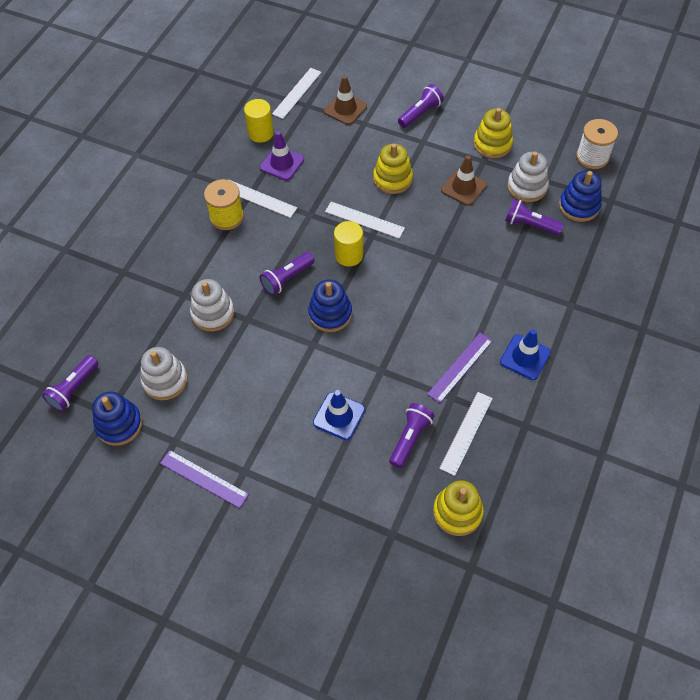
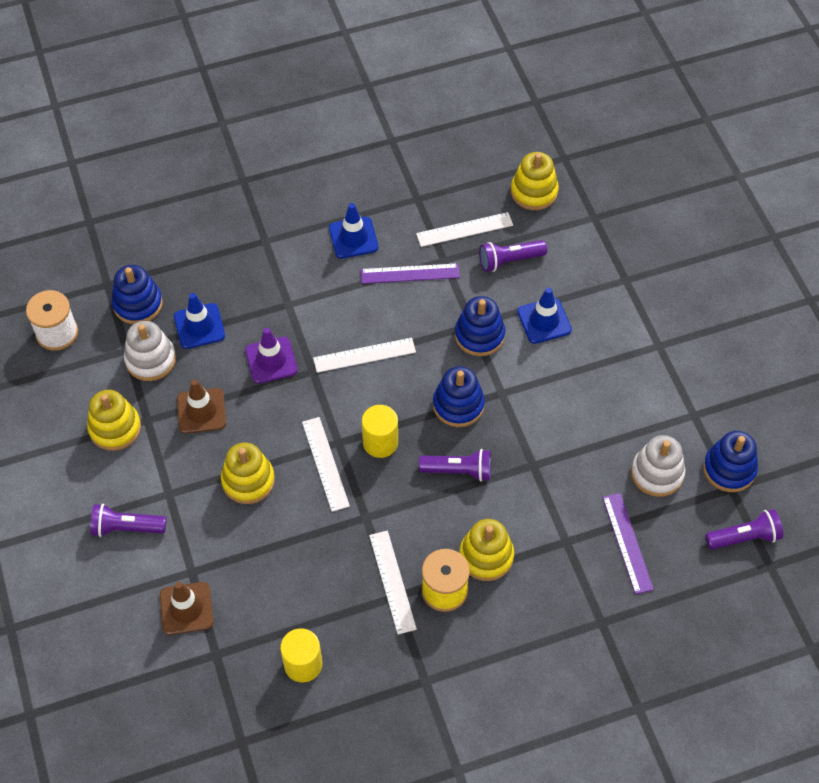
camera: 135 degrees left, 0 degrees up
(204, 478) = (695, 366): purple ruler -> purple ruler (627, 543)
(213, 313) = (557, 498): white stacking toy -> none
(222, 250) = (486, 556): none -> yellow stacking toy
(282, 163) = (325, 602): purple traffic cone -> purple traffic cone (271, 360)
(297, 93) = (206, 683): white ruler -> white ruler (364, 355)
(368, 367) = (479, 335): none -> blue stacking toy
(530, 225) = (199, 326): purple flashlight -> blue traffic cone

